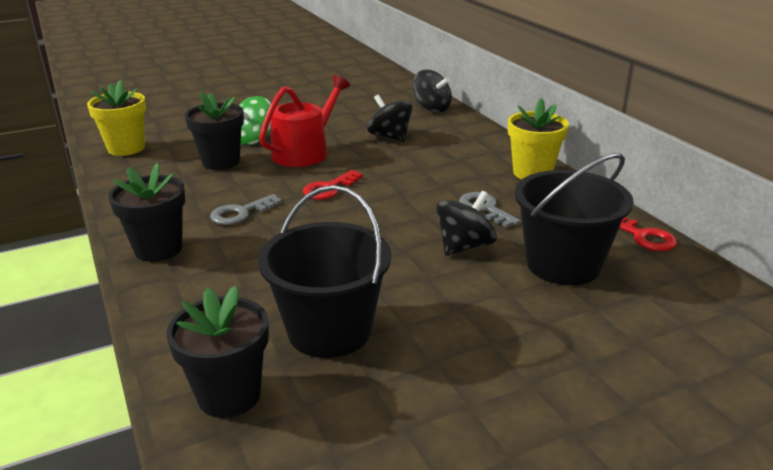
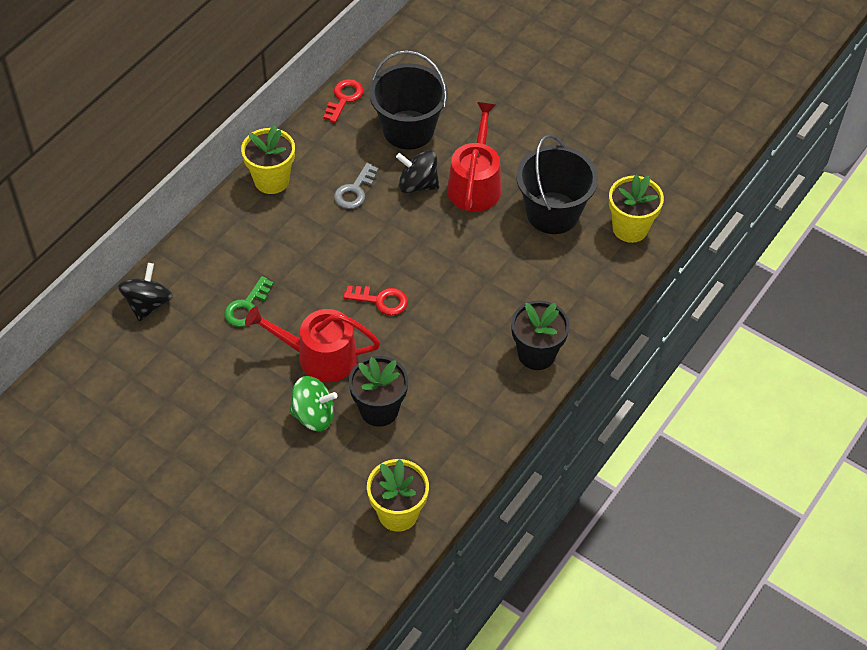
camera: 120 degrees left, 25 degrees up
(229, 395) = (630, 228): black flower pot -> yellow flower pot
(241, 213) = (456, 336): grey key -> none
(390, 137) = (247, 307): black spinning top -> green key
(433, 285) = (475, 184): none -> red watering can

